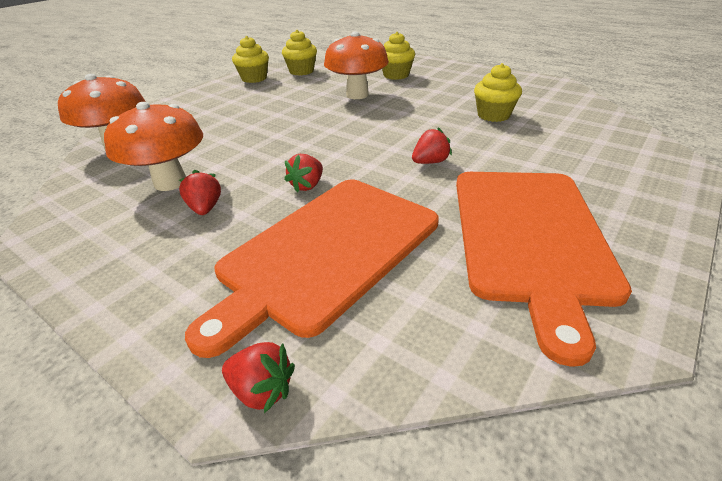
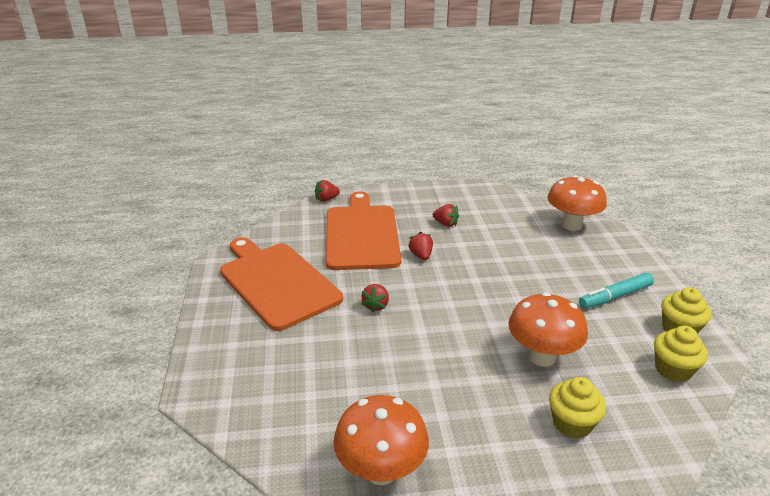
camera: 135 degrees right, 5 degrees down
(170, 182) = (490, 224): orange mushroom -> orange mushroom (381, 470)
(241, 99) = (615, 296): none -> turquoise marker
(493, 115) = (384, 391): yellow cupcake -> none

